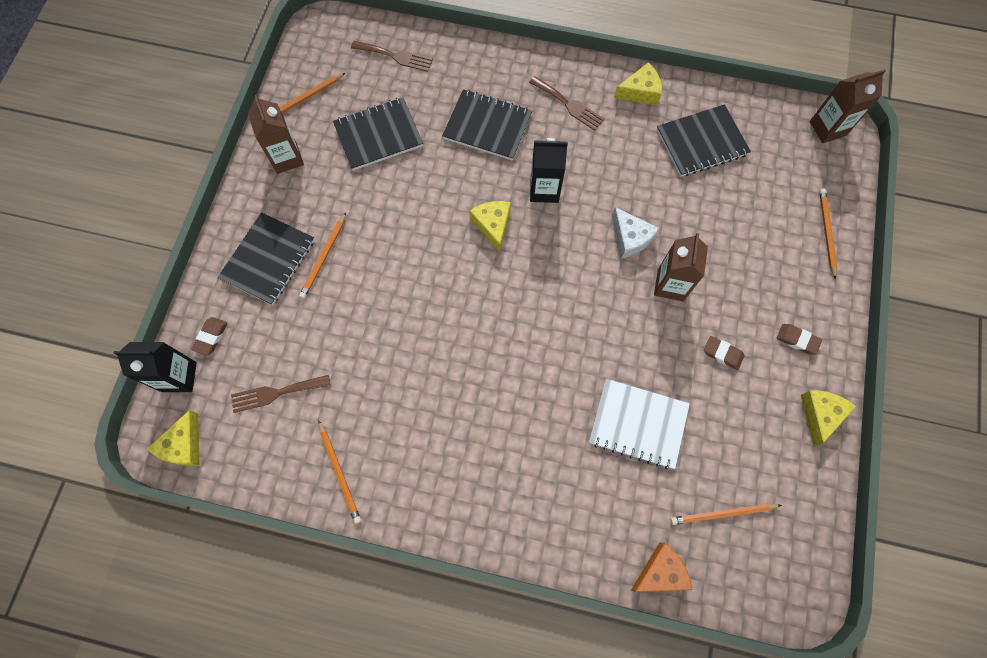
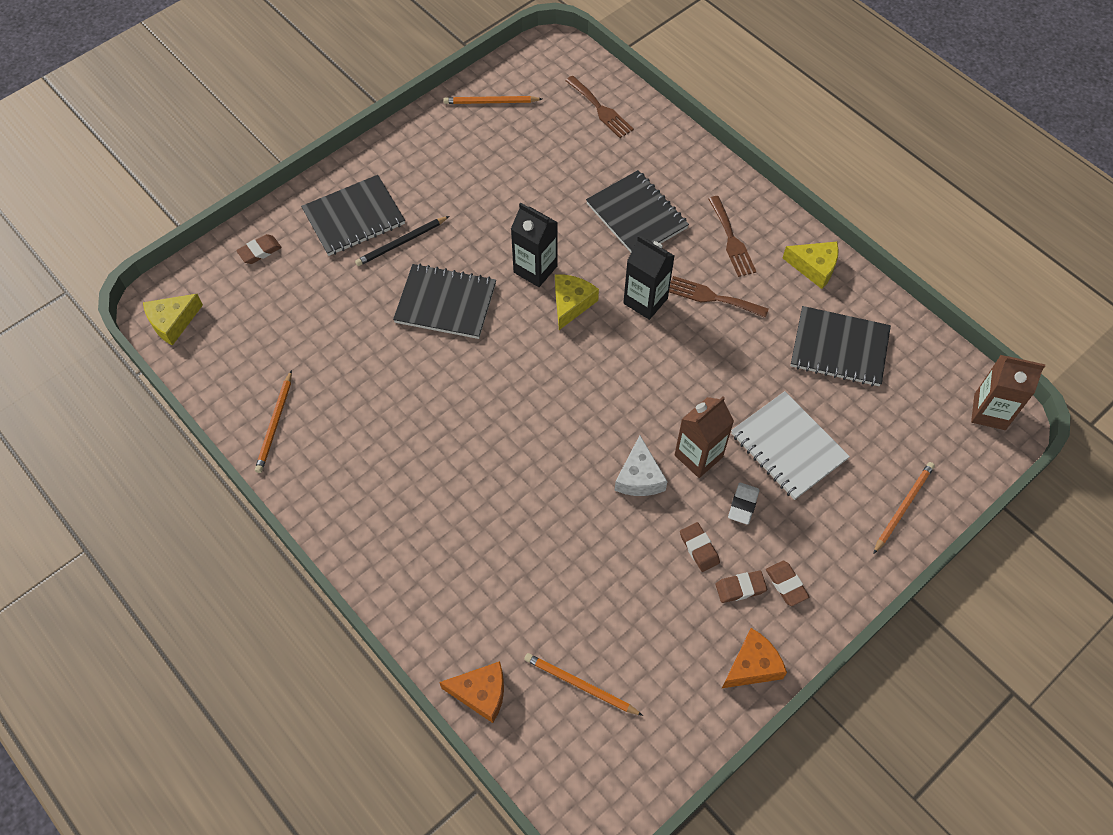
camera: 35 degrees right, 10 degrees down
(179, 377) = (211, 267): black carton -> black carton (535, 269)
(276, 393) = (275, 328): brown fork -> brown fork (712, 297)
(287, 158) = (435, 143): brown carton -> none
(324, 257) = (401, 243): orange pencil -> black pencil
(378, 135) = (530, 168): black notebook -> black notebook (445, 303)
(630, 238) = (693, 391): white cheese -> white cheese (639, 477)
(638, 424) = (565, 555): white notebook -> white notebook (788, 447)
(726, 301) = (743, 505): none -> white eraser
(770, 364) = (740, 588): none -> brown eraser
(820, 414) = (752, 665): yellow cheese -> orange cheese

